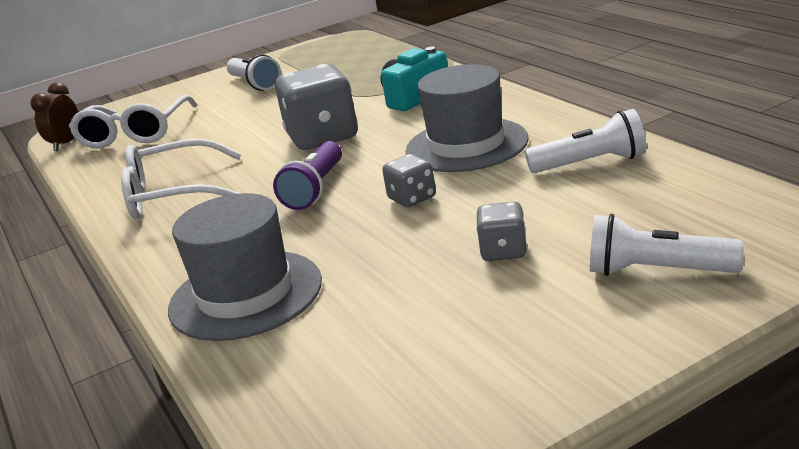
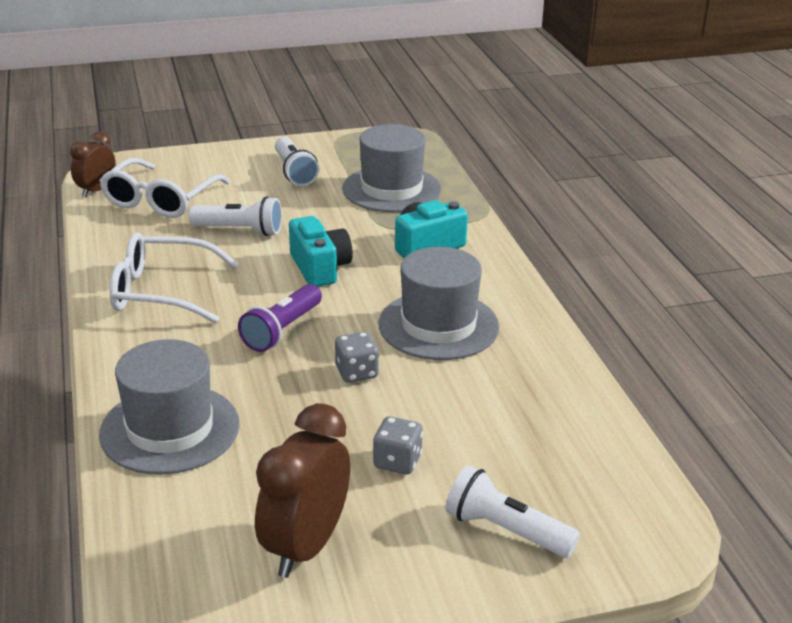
camera: 10 degrees right, 5 degrees up
(322, 137) = (320, 268): grey dice -> turquoise camera
(354, 72) = (391, 189): none -> grey hat
(458, 347) = (305, 547): none -> brown clock
(591, 163) = (531, 389): white flashlight -> white flashlight (240, 230)

